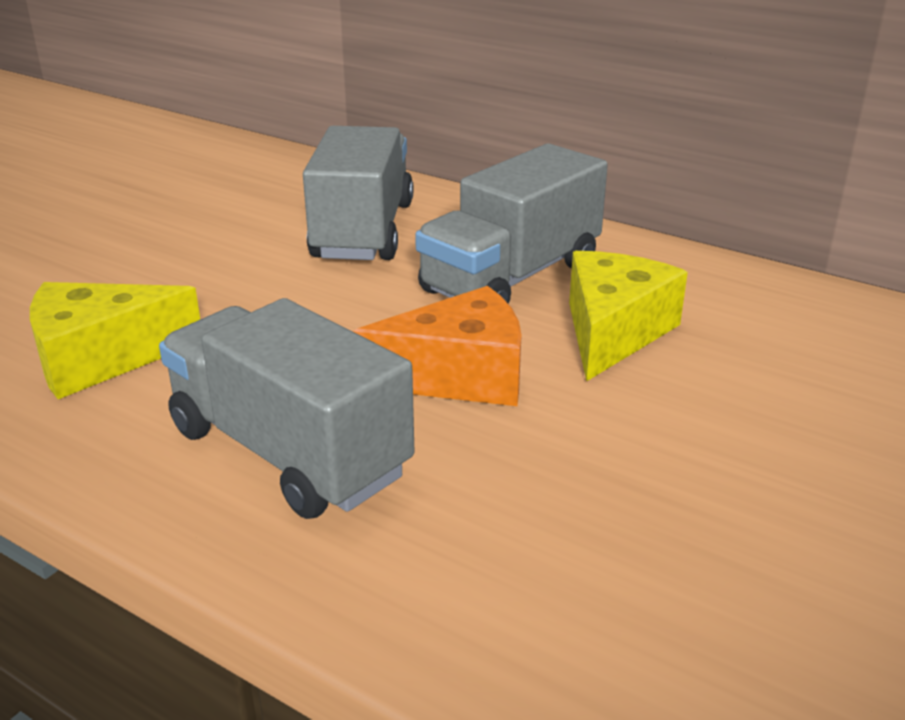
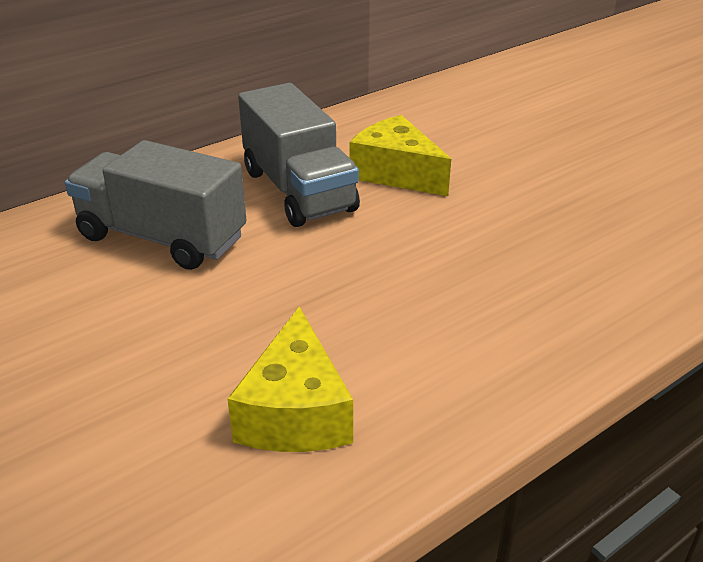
camera: 70 degrees left, 5 degrees up
(288, 452) = (481, 324): grey truck -> none
(459, 376) = (419, 239): orange cheese -> none

